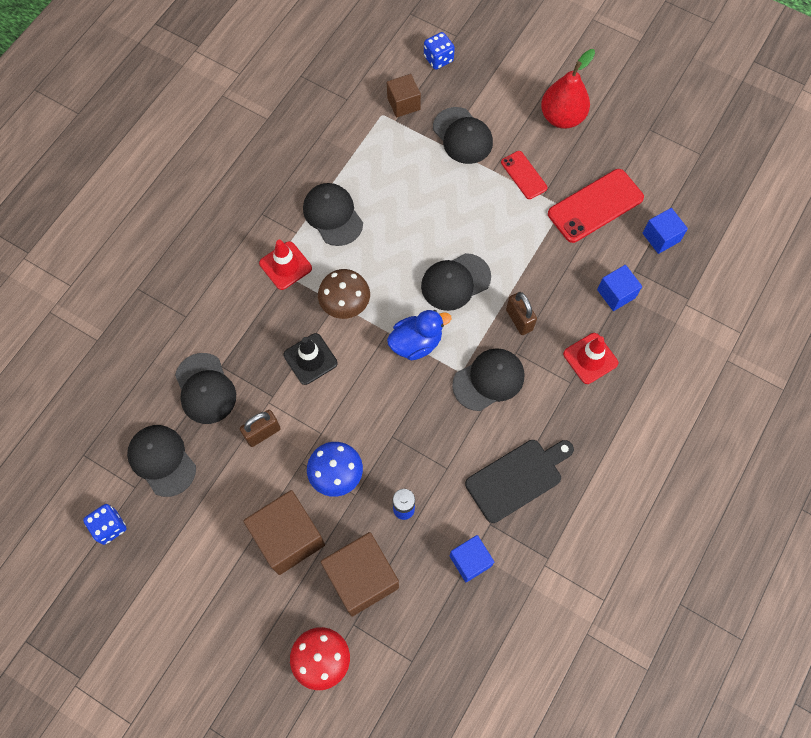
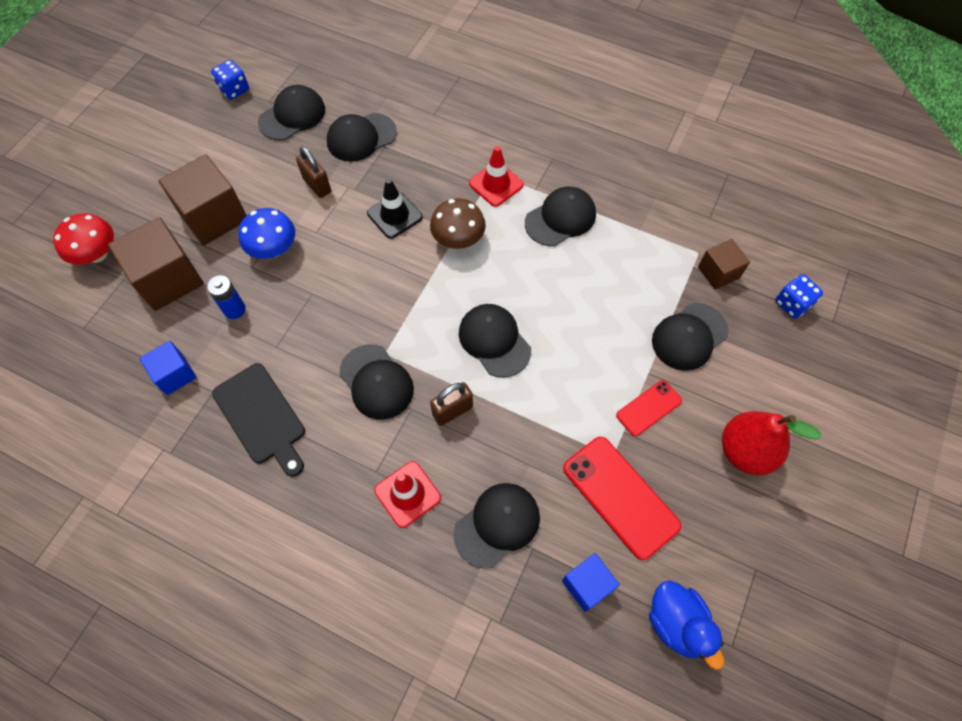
camera: 85 degrees right, 5 degrees down
(416, 343) = (417, 307): blue duck -> blue duck (677, 623)
(616, 294) = (497, 525): blue cube -> black cap

